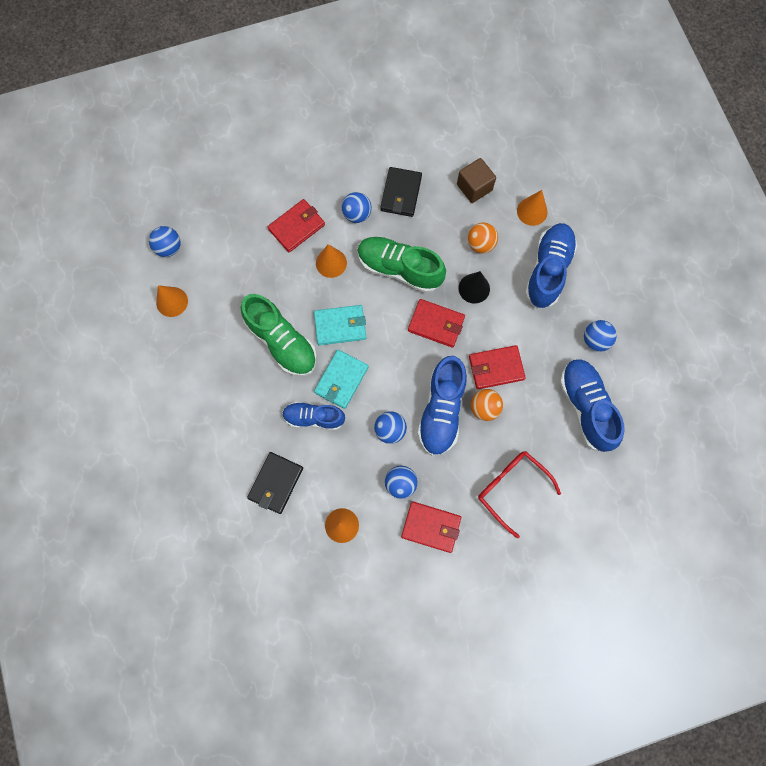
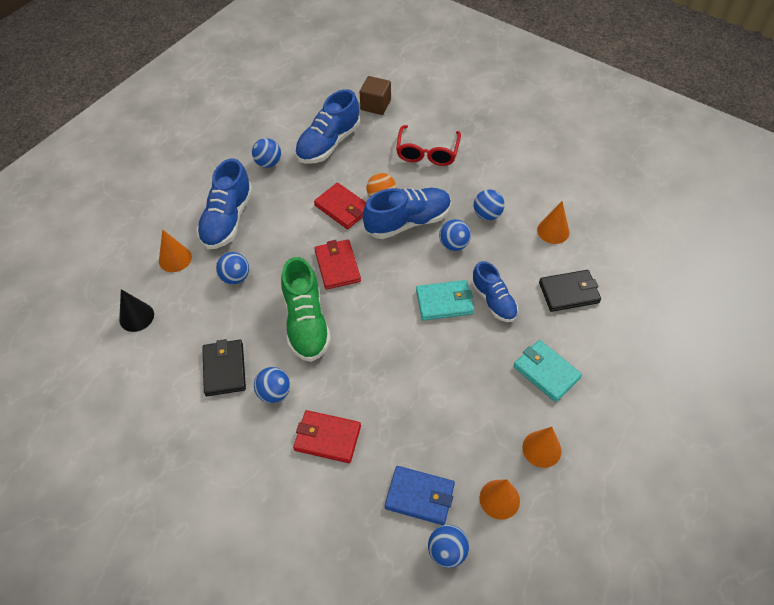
camera: 125 degrees left, 20 degrees down
(213, 256) = (420, 496): none -> blue wallet
(282, 342) = (452, 369): green shoe -> none
(331, 263) = (342, 381): orange cone -> orange cone (541, 449)
(340, 326) = (398, 333): turquoise wallet -> turquoise wallet (546, 372)
(401, 193) = (224, 369): black wallet -> black wallet turned 75 degrees counterclockwise
(431, 527) = (499, 180): red wallet -> none
(474, 187) = (177, 314): brown cube -> brown cube (375, 105)
(474, 288) = (283, 259): black cone -> black cone (136, 317)
(480, 244) = (235, 277): orange ball -> blue ball
(548, 270) = (227, 220): blue shoe -> blue shoe turned 60 degrees counterclockwise

